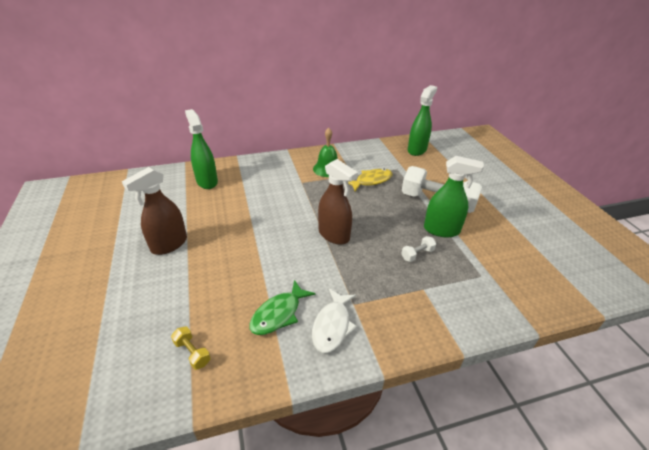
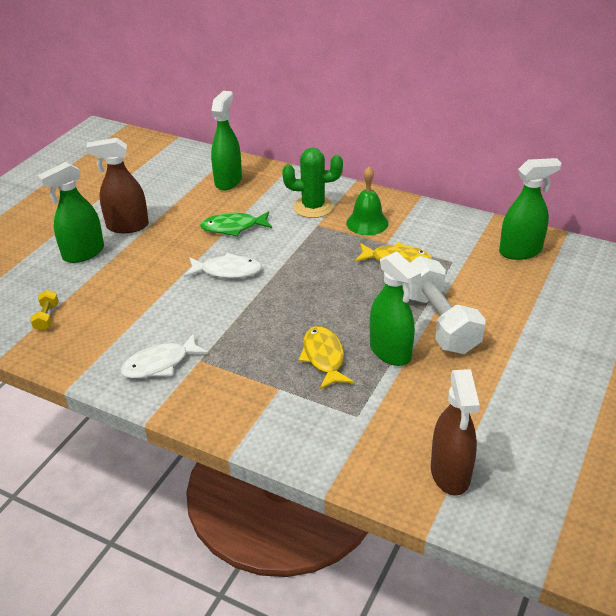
camera: 45 degrees right, 0 degrees up
(157, 283) = (83, 253): none -> green spray bottle
(279, 314) = (134, 329): green fish -> green fish (233, 227)
(285, 174) = (313, 207): none -> green cactus
(287, 236) = (227, 271): none -> white fish
(334, 235) = (271, 293): brown spray bottle -> brown spray bottle (450, 473)
(417, 254) = (324, 357): white dumbbell -> yellow fish

